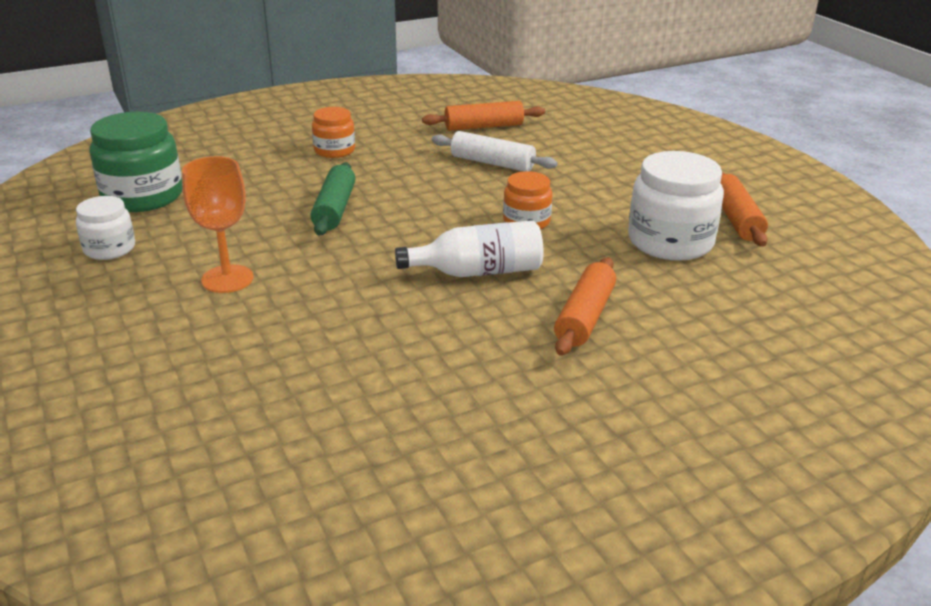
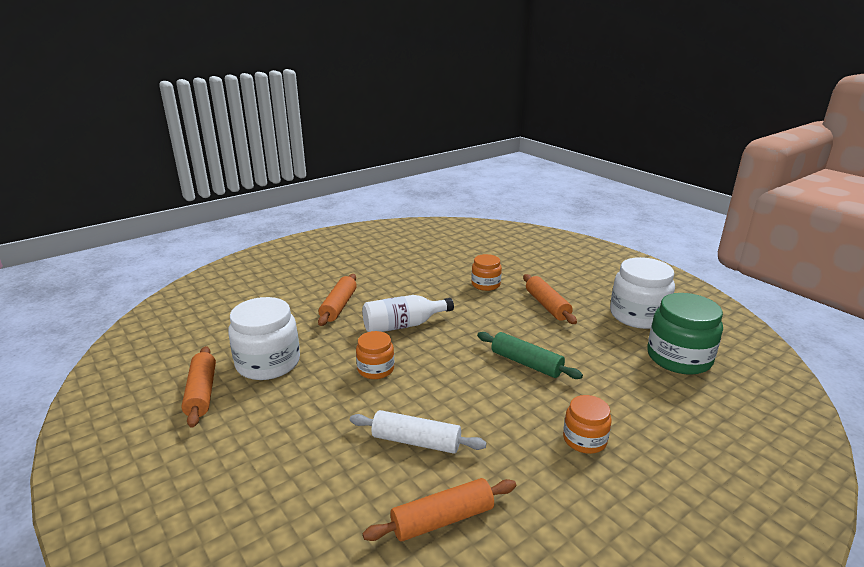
camera: 170 degrees right, 5 degrees down
(109, 248) = (638, 315): white jar -> white jar, size x1.74
(227, 279) = (547, 305): orange goblet -> orange rolling pin
(297, 333) = (485, 284): none -> orange jar
(334, 209) = (526, 363): green rolling pin -> green rolling pin turned 45 degrees counterclockwise

